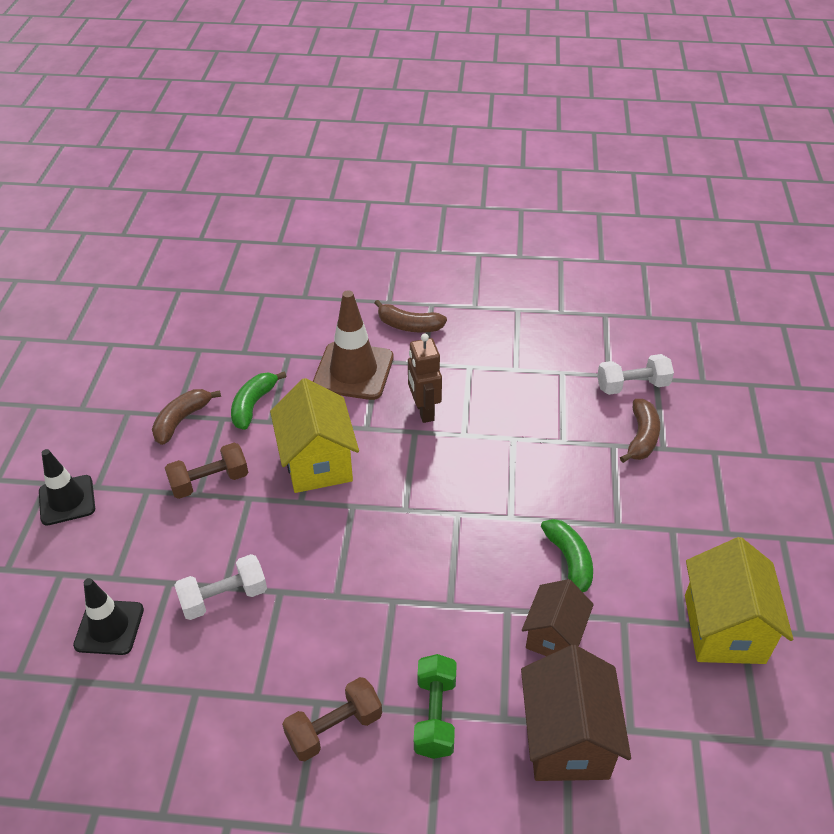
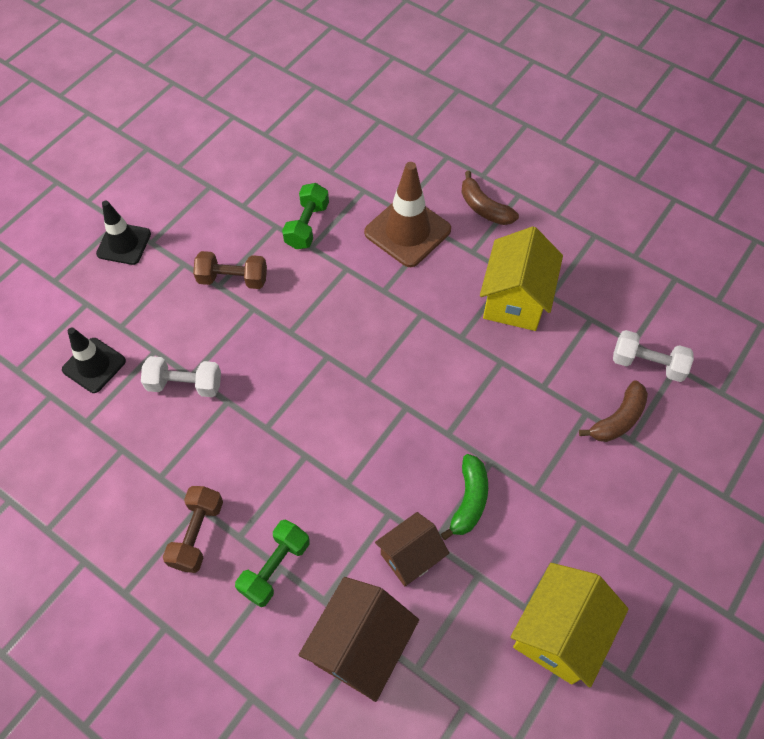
camera: 30 degrees right, 15 degrees up
(182, 420) = (244, 213): brown banana -> none
(253, 405) = (307, 225): green banana -> green dumbbell
(317, 462) = (324, 303): yellow house -> yellow house (515, 300)
(334, 728) = (197, 534): brown dumbbell -> brown dumbbell turned 75 degrees counterclockwise
(424, 411) = (441, 298): brown robot -> none

